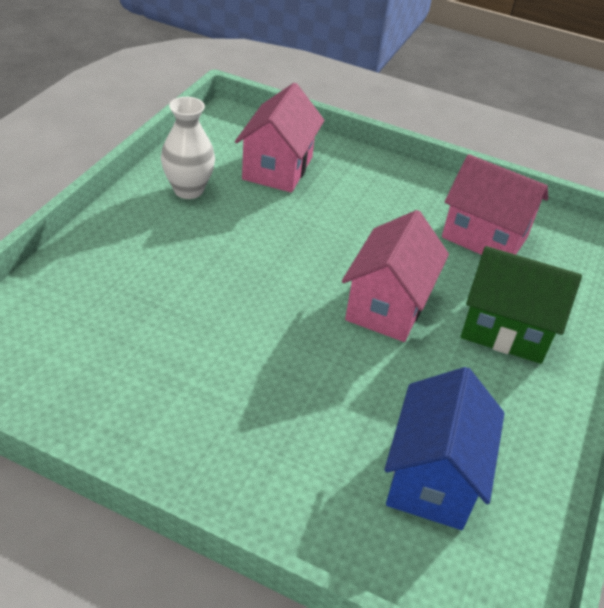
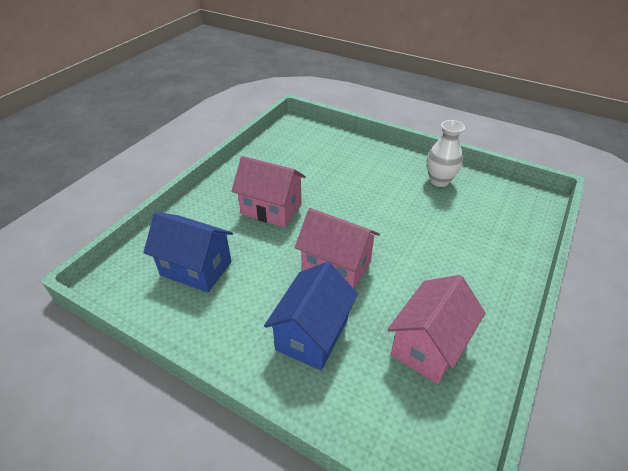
camera: 100 degrees right, 0 degrees up
(277, 168) = (482, 221): pink house -> pink house (271, 209)
(505, 330) = (312, 334): green house -> blue house

